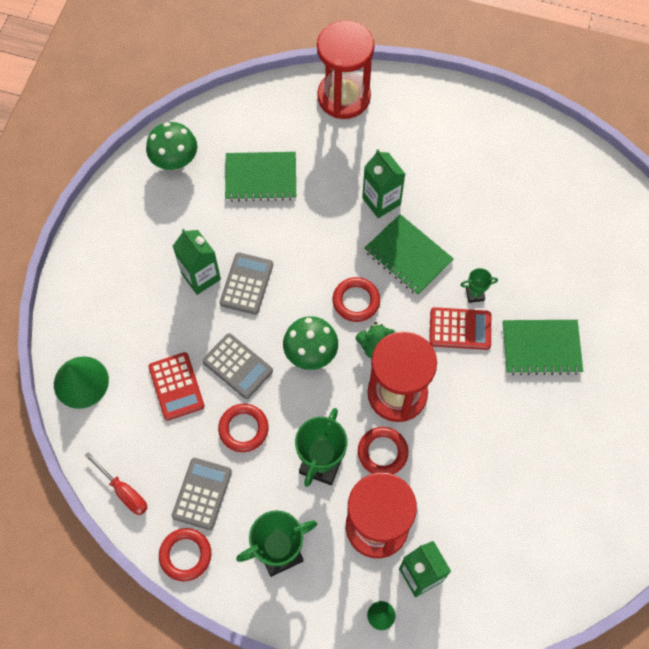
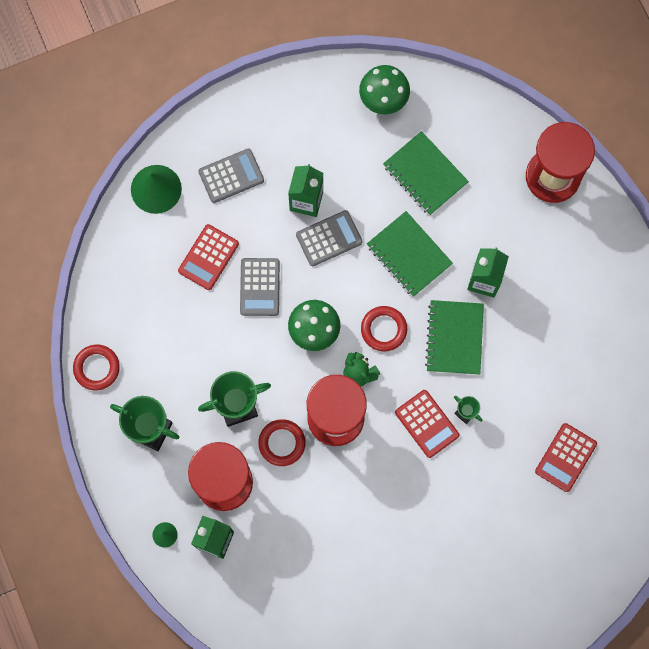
camera: 50 degrees right, 10 degrees up
(124, 491) = (105, 288): red screwdriver -> none
(202, 494) = (147, 342): grey calculator -> grey calculator (231, 176)
(243, 429) = (217, 331): red ring -> none
(541, 348) = (463, 496): green notebook -> green notebook (409, 255)
(570, 251) = (565, 457): none -> red calculator

